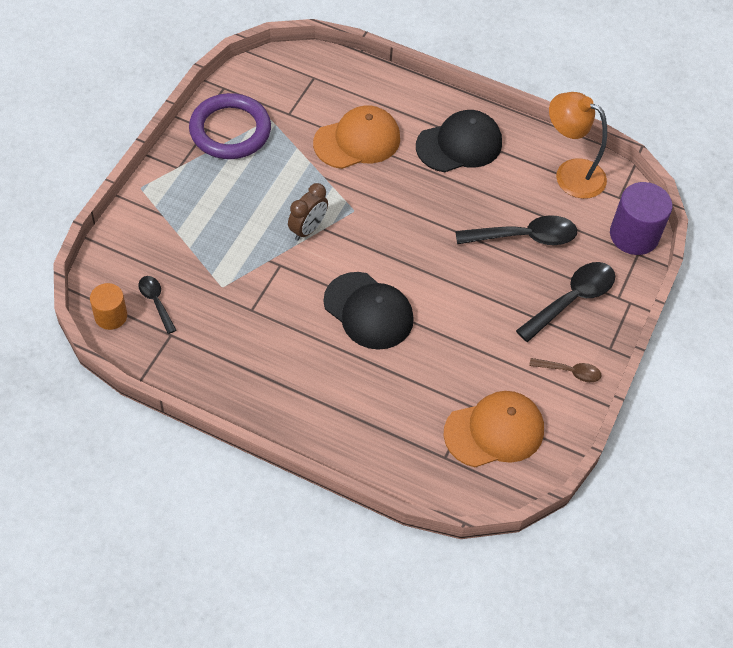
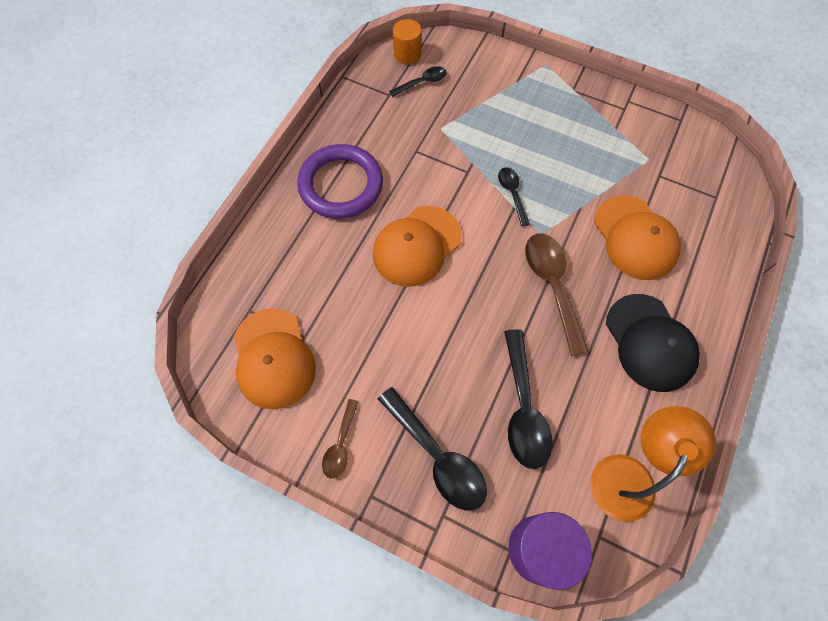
camera: 95 degrees right, 10 degrees up
(230, 130) = (626, 127): purple ring -> purple ring (341, 185)
(307, 229) = (512, 193): brown clock -> black spoon
(368, 311) = (417, 246): black cap -> orange cap
(408, 206) = (552, 285): none -> brown spoon

